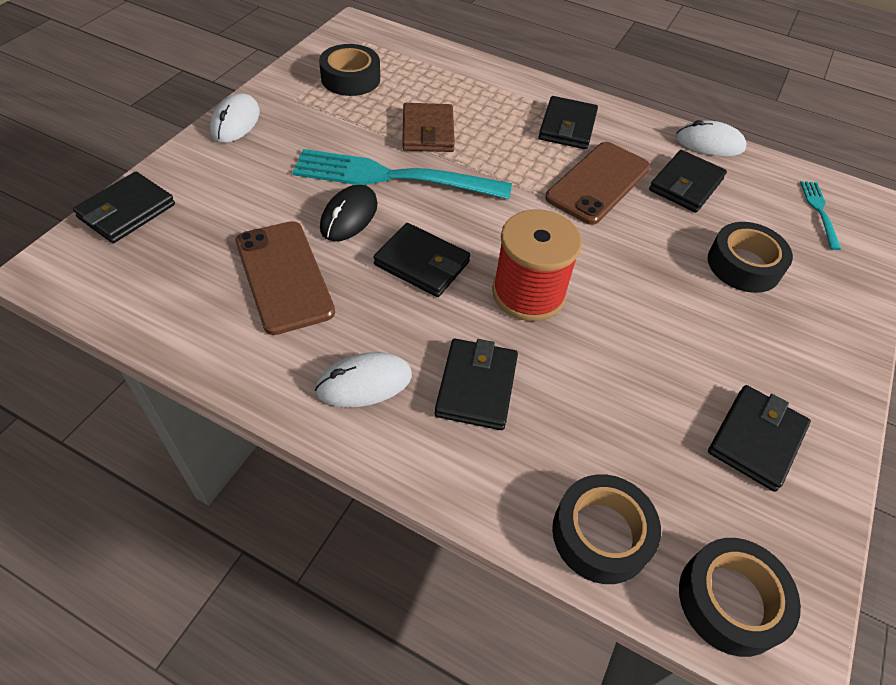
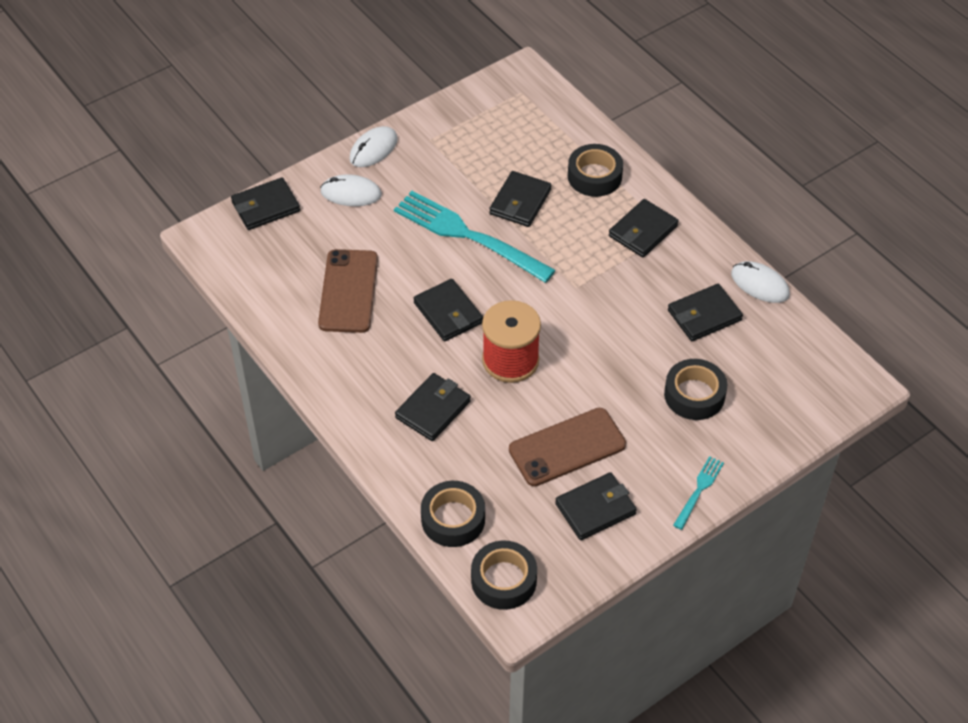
camera: 30 degrees right, 0 degrees up
(349, 216) = (417, 259): black mouse -> none
(350, 78) = (486, 130): black tape -> black tape (594, 176)
(364, 383) = (363, 381): white mouse -> white mouse (351, 193)
(428, 132) = (520, 202): brown wallet -> black wallet
(598, 183) = (630, 291): brown phone -> brown phone (567, 447)
(819, 211) = (802, 374): turquoise fork -> turquoise fork (699, 490)

